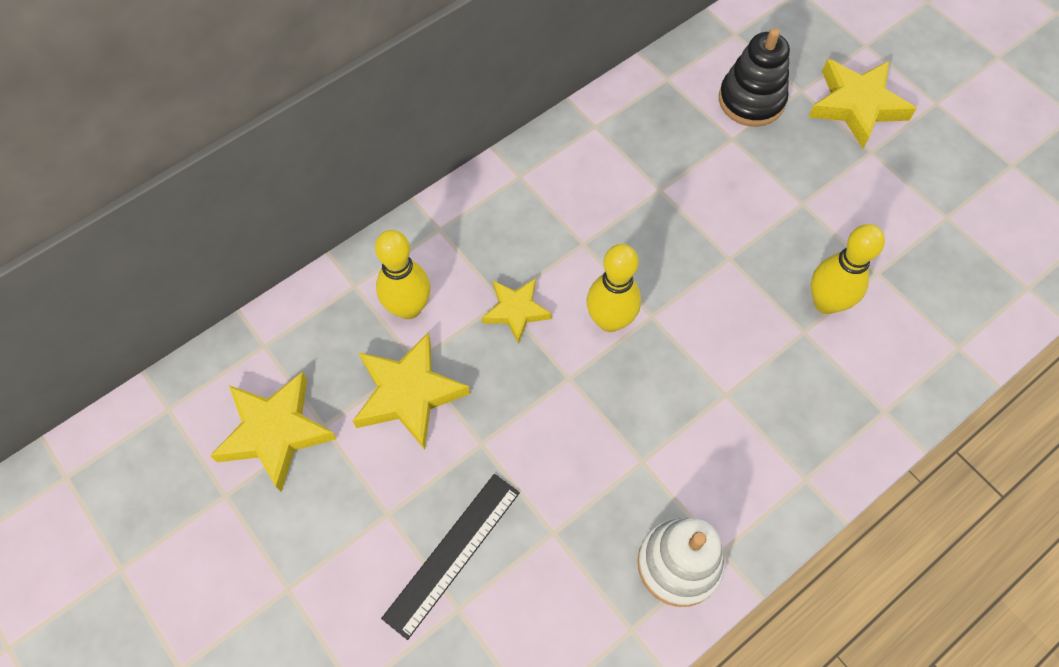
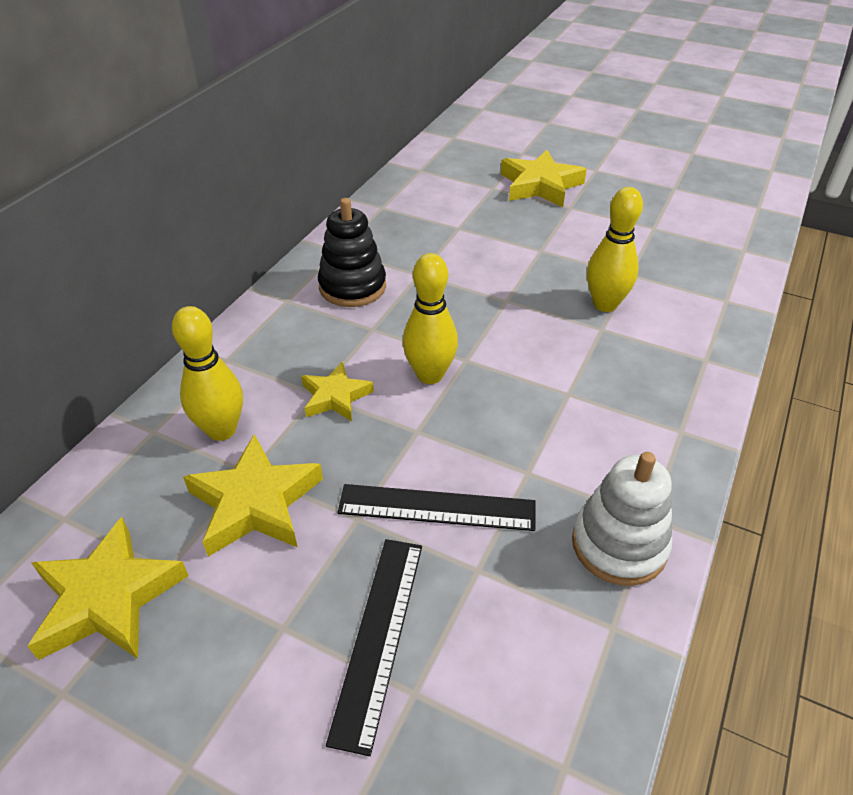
camera: 25 degrees left, 20 degrees down
(548, 462) = (437, 508): none -> black ruler
(751, 100) = (458, 202): black stacking toy -> black stacking toy (352, 287)

